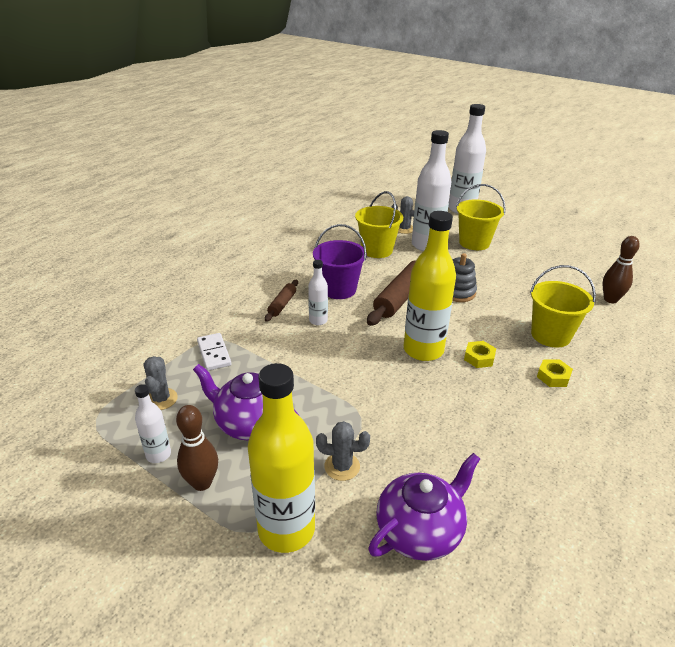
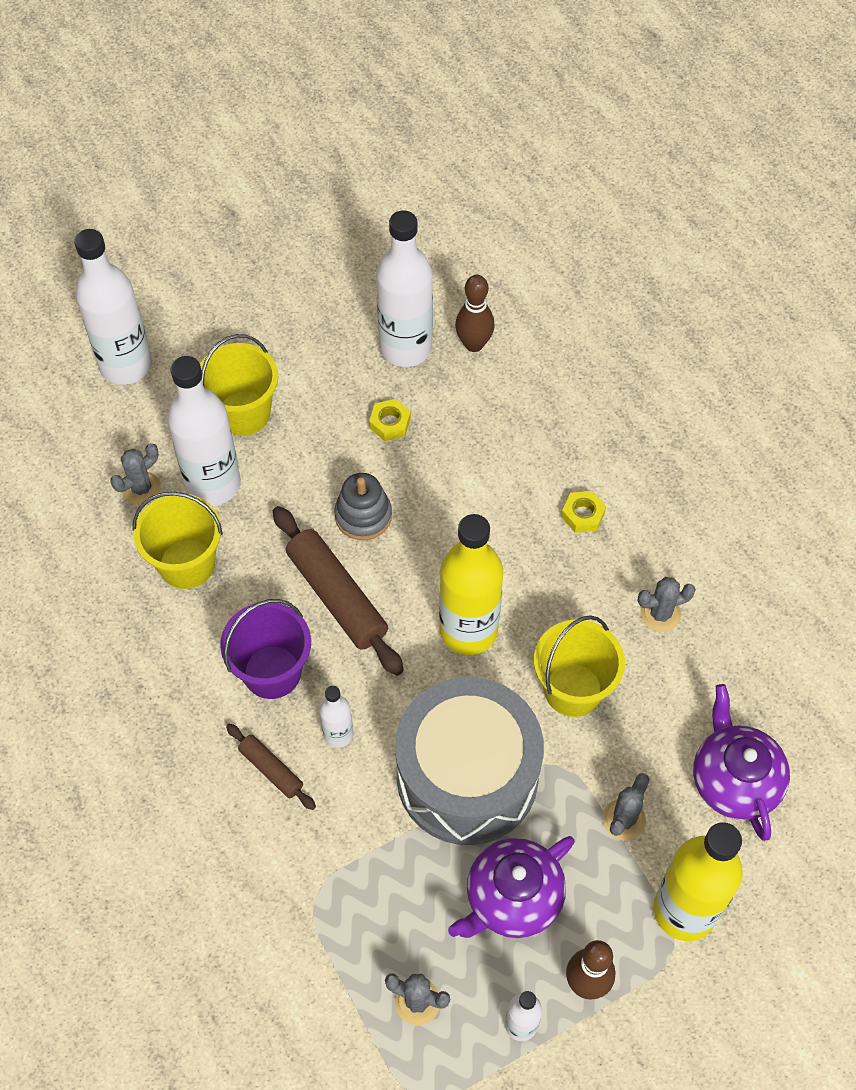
camera: 65 degrees left, 25 degrees up
(214, 353) = (348, 905): white domino -> none
(325, 377) = (467, 776): none -> grey drum
(479, 358) = (513, 574): yellow nut -> yellow nut (390, 423)
(520, 439) = (660, 614): none -> grey cactus
(550, 335) = (509, 465): yellow bucket -> yellow bucket (573, 689)
(575, 278) = (405, 348): none -> white bottle

